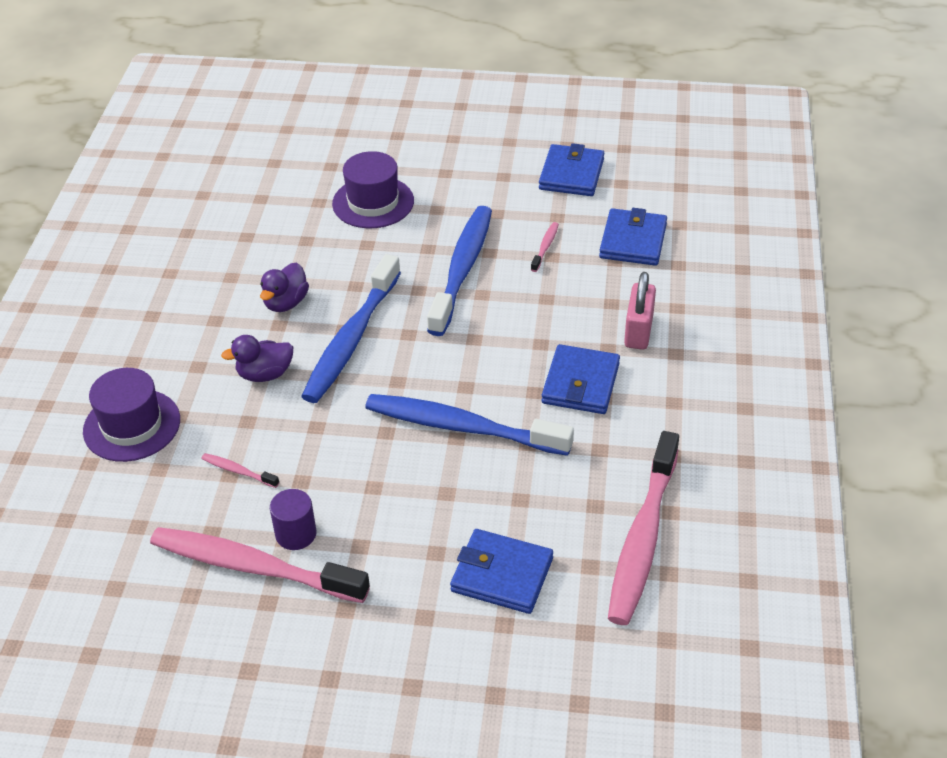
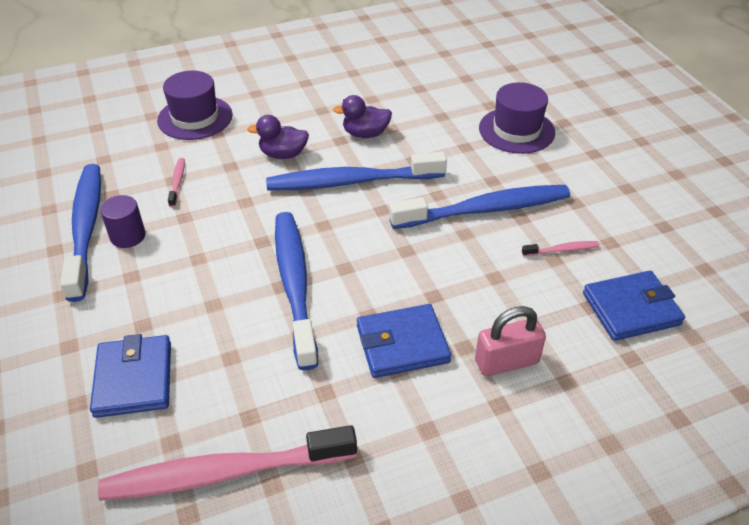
camera: 60 degrees right, 0 degrees up
(253, 567) = (86, 228): pink toothbrush -> blue toothbrush
(265, 374) = (283, 154): purple duck -> purple duck turned 45 degrees counterclockwise
(571, 174) = (678, 229): blue wallet -> none

